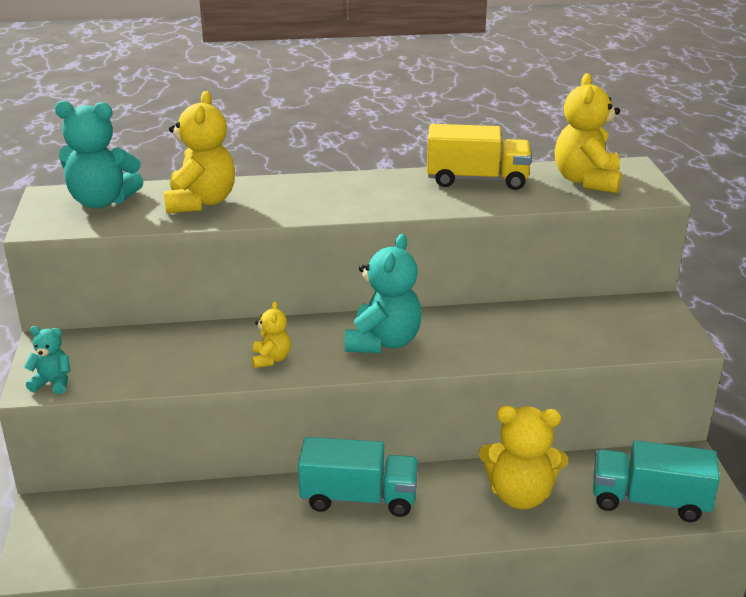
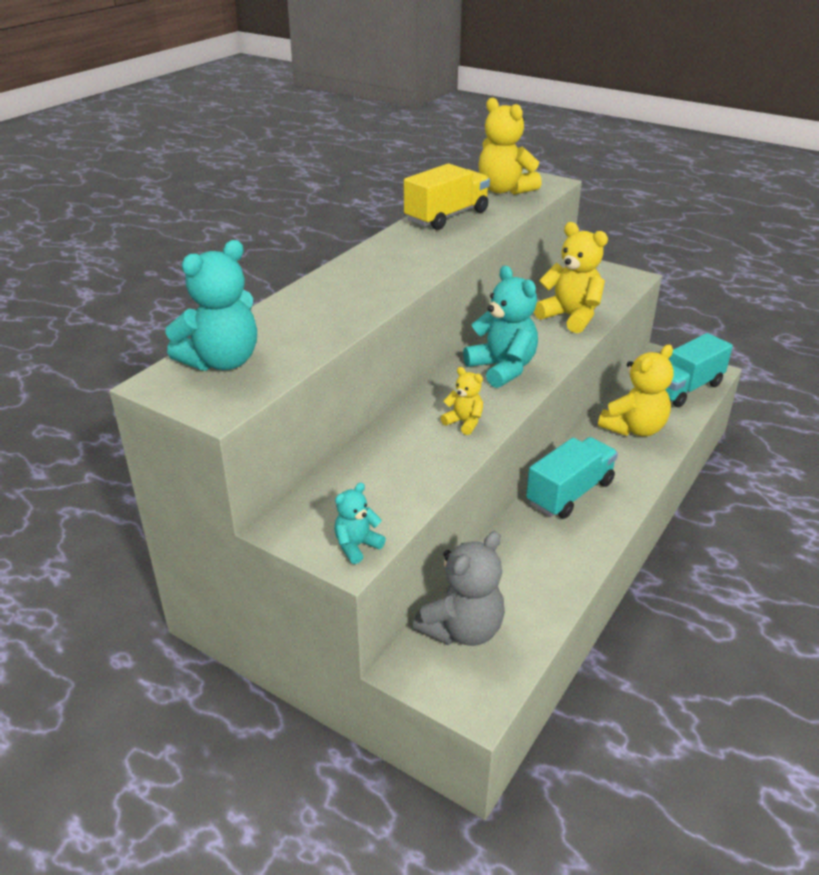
camera: 50 degrees left, 5 degrees up
(112, 518) = (462, 629): none -> grey teddy bear
(201, 202) = (306, 319): yellow teddy bear -> yellow teddy bear (570, 317)

